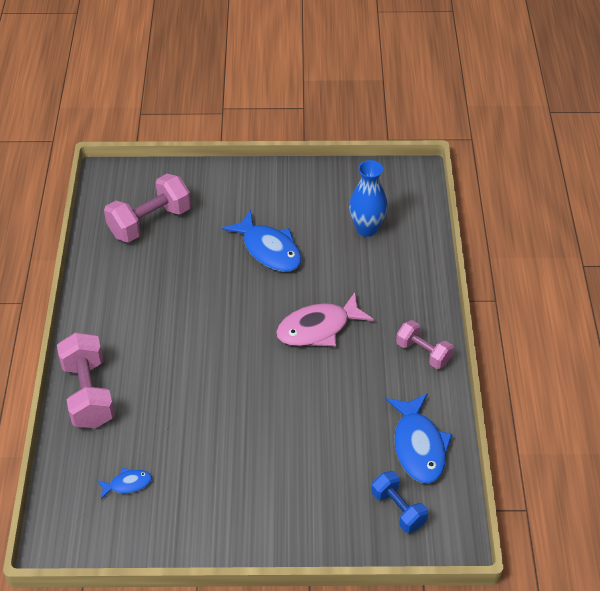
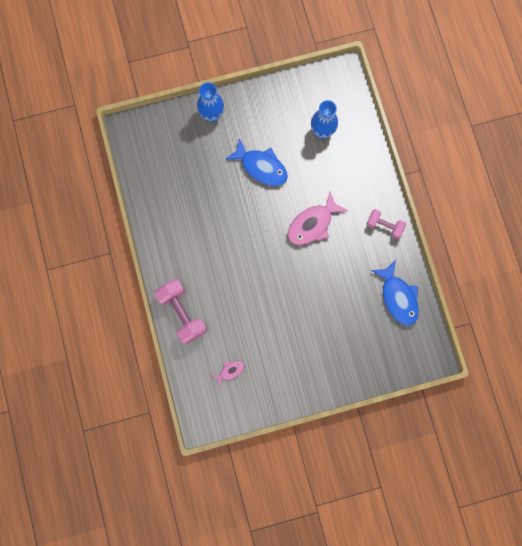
camera: 15 degrees left, 30 degrees up
(127, 484) = (230, 371): blue fish -> pink fish
(150, 222) = (172, 164): pink dumbbell -> none
(224, 183) = (212, 115): none -> blue vase
(398, 509) = (396, 344): blue dumbbell -> none

